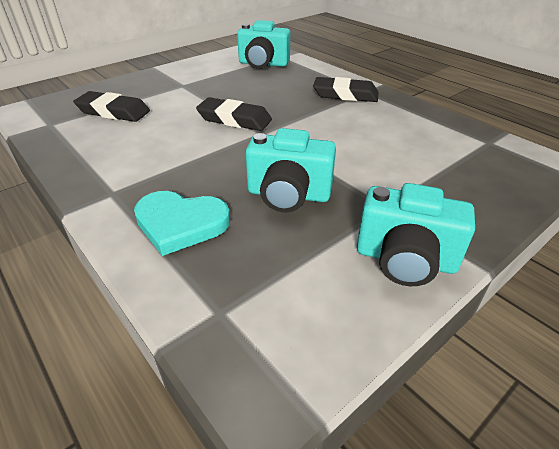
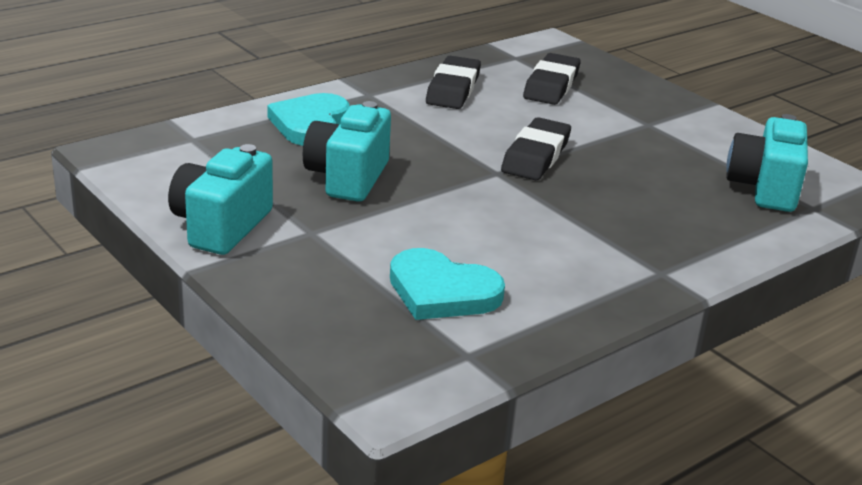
camera: 90 degrees right, 10 degrees down
(345, 95) = (641, 250): black eraser -> black eraser (453, 89)
(431, 151) = (442, 291): none -> turquoise heart

